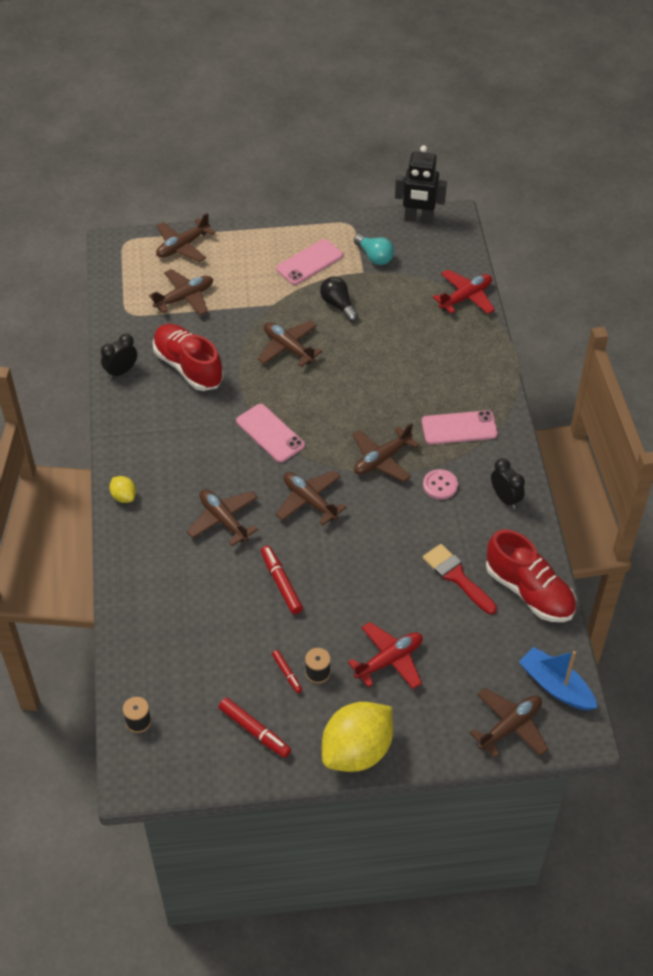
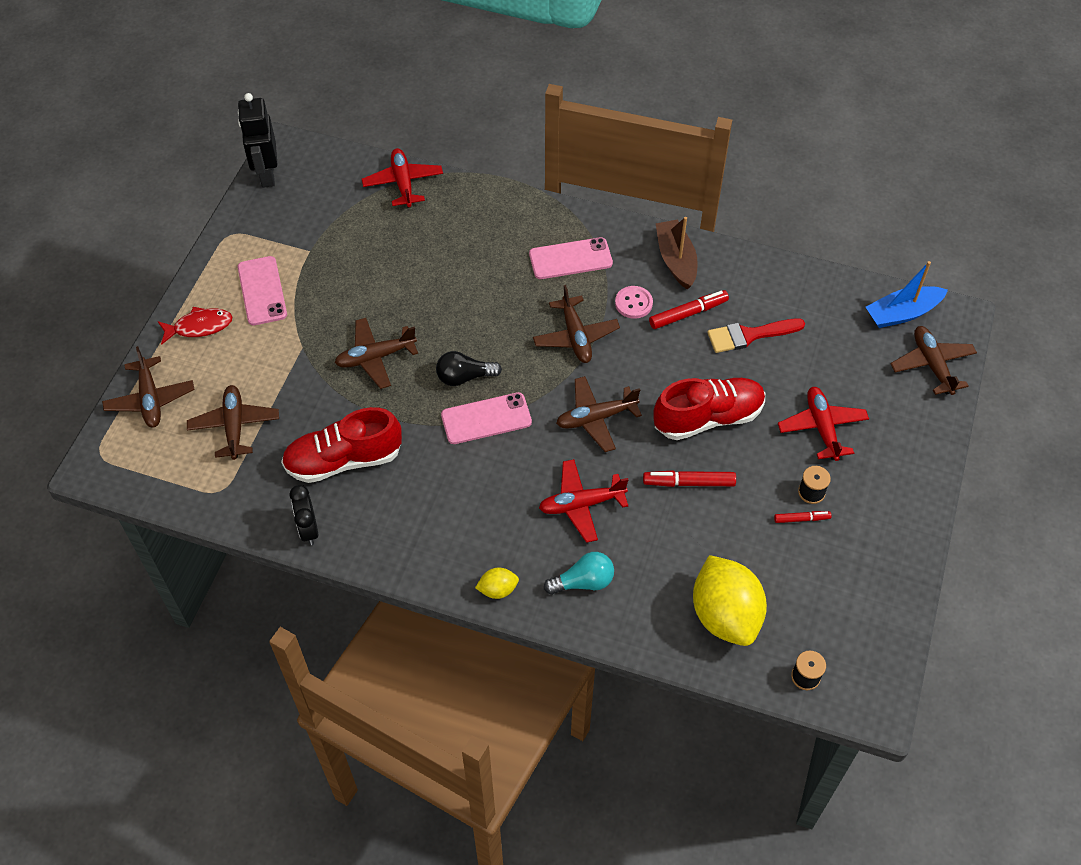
camera: 65 degrees left, 5 degrees up
(223, 520) = (581, 504): brown plane -> red plane
(254, 731) = (858, 573): red marker -> red marker (688, 313)
(257, 244) = (199, 326): none -> red fish
(338, 305) = (343, 290): black light bulb -> black light bulb (464, 377)
(357, 751) = (913, 494): yellow lemon -> yellow lemon (725, 615)
(374, 256) = (294, 232): turquoise light bulb -> turquoise light bulb (583, 582)
(418, 219) = (267, 175): black robot -> black robot turned 135 degrees clockwise
(459, 428) = (570, 259): pink phone -> pink phone turned 60 degrees clockwise
(505, 498) = (676, 260): black clock -> brown boat
(529, 591) = (791, 288): red shoe -> red shoe (708, 418)

